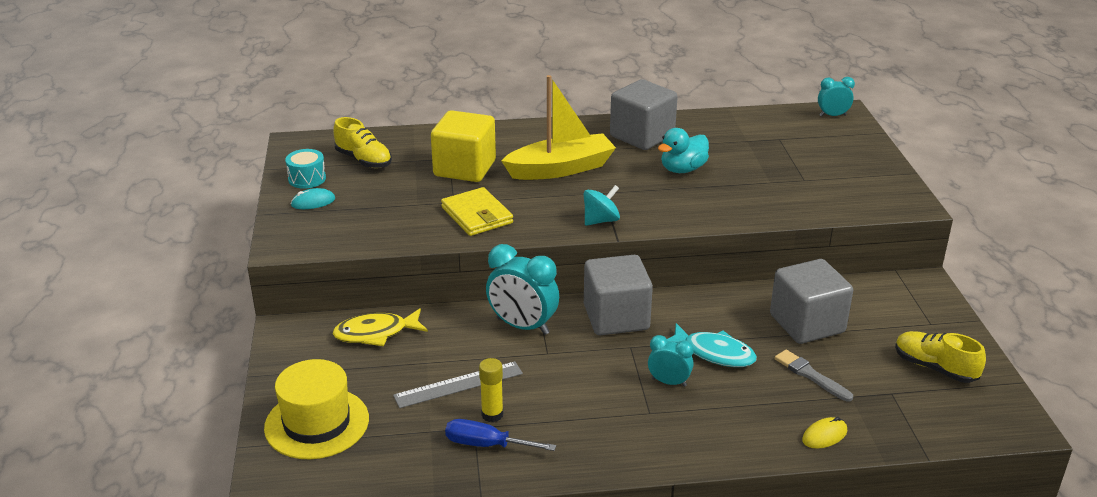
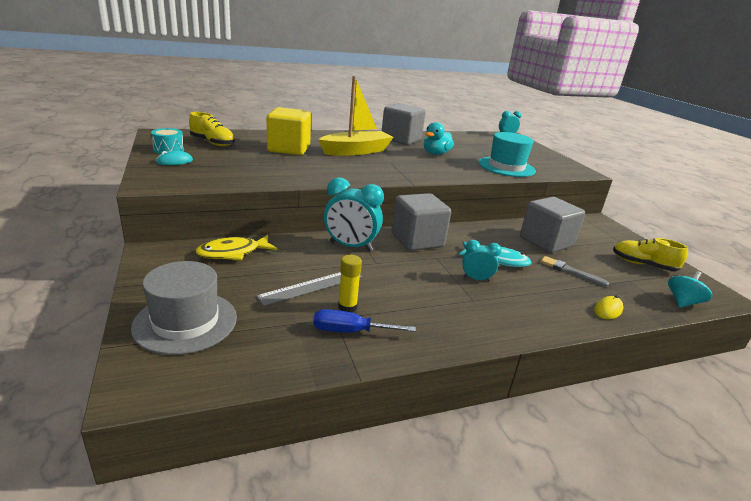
camera: 15 degrees left, 5 degrees down
(317, 423) = (185, 322): yellow hat -> grey hat
(477, 215) = (306, 171): yellow wallet -> none
(601, 220) = (396, 175): turquoise spinning top -> turquoise spinning top (682, 302)
(783, 196) = (506, 167): none -> turquoise hat

